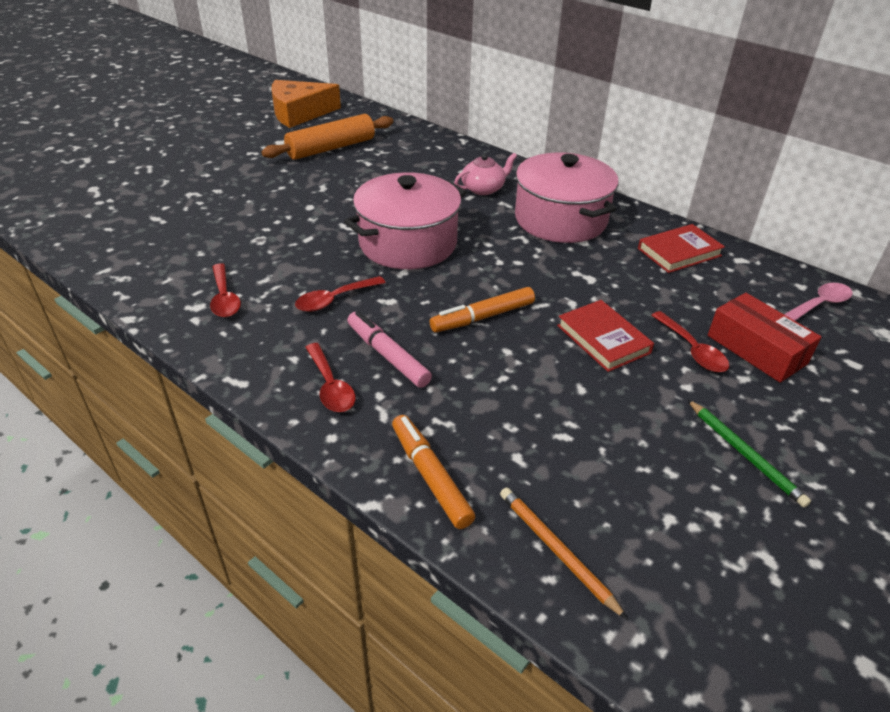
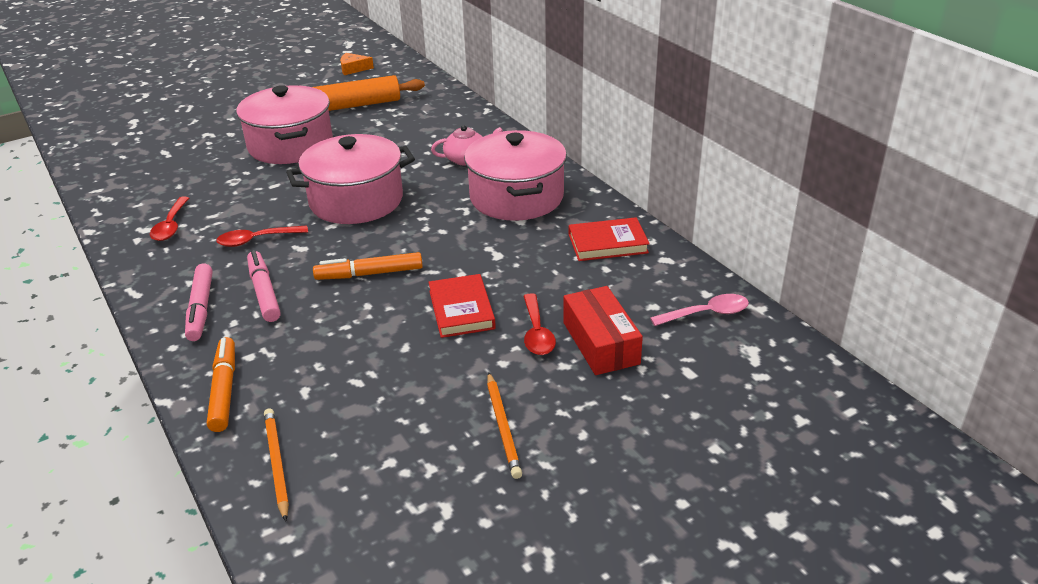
camera: 20 degrees right, 5 degrees down
(293, 195) = (290, 145): none -> pink pot
(299, 113) = (353, 69): orange cheese -> orange cheese, size x0.48
(330, 386) = (201, 308): red spoon -> pink marker
(744, 454) = (503, 427): green pencil -> orange pencil

